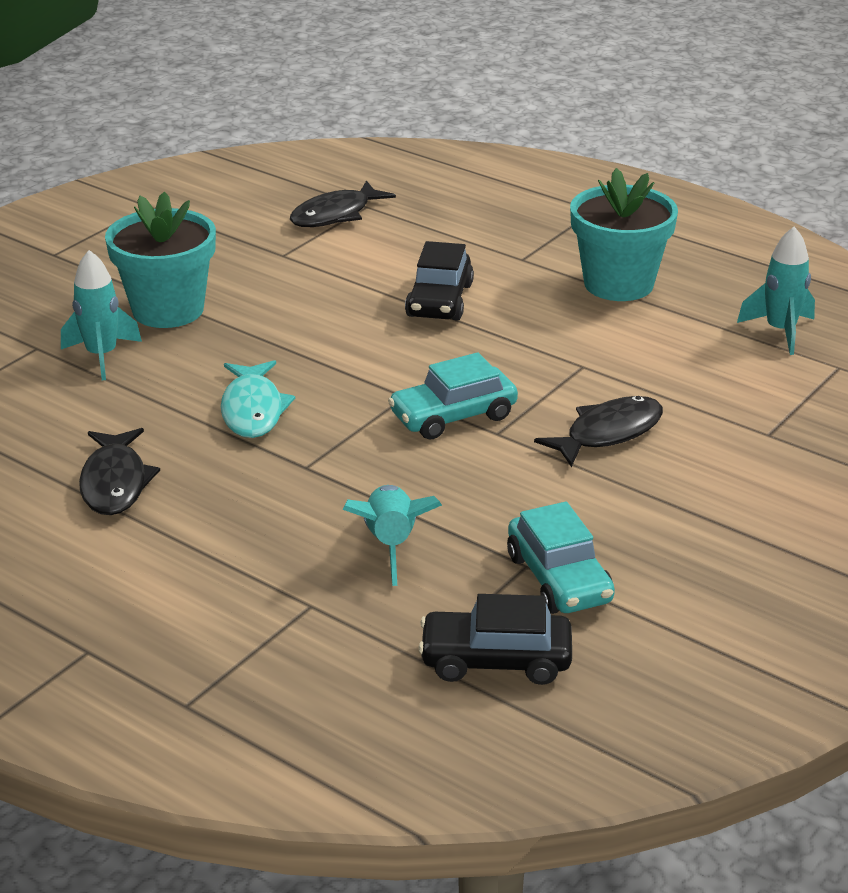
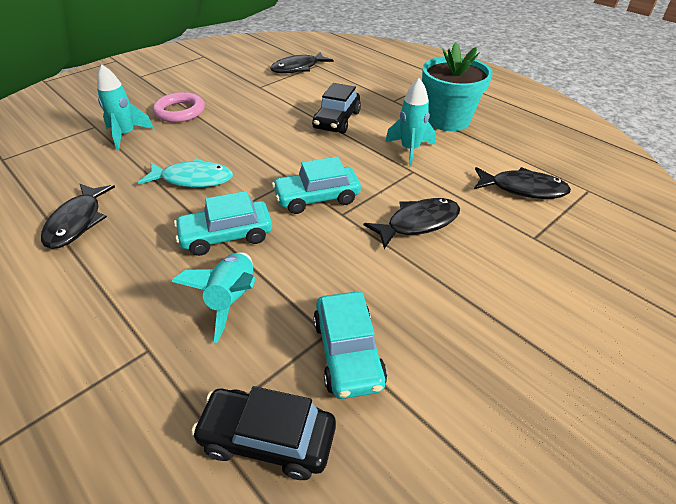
camera: 10 degrees right, 10 degrees up
(168, 310) = (180, 111): turquoise flower pot -> pink ring
(253, 410) = (193, 179): turquoise fish -> turquoise fish turned 90 degrees counterclockwise
(344, 476) = (226, 236): none -> turquoise car
(747, 374) = (523, 189): none -> black fish
(780, 331) = (548, 160): turquoise rocket -> turquoise rocket (410, 150)

